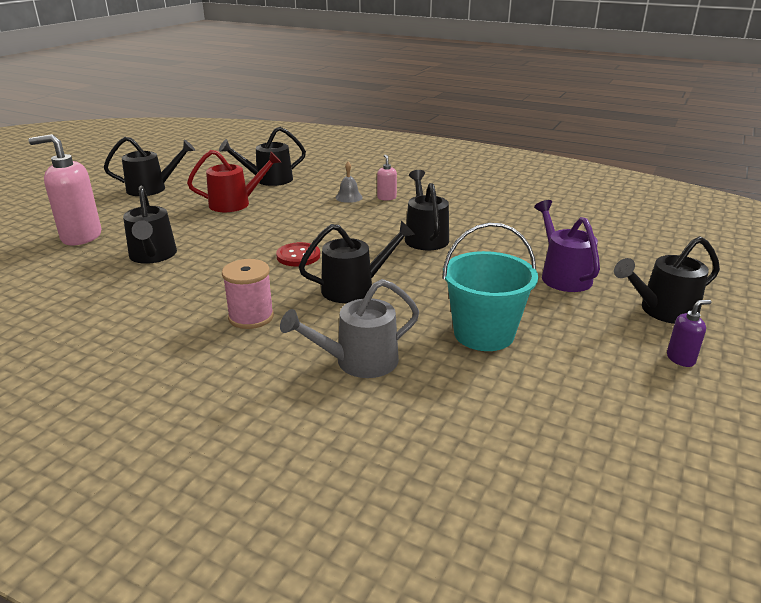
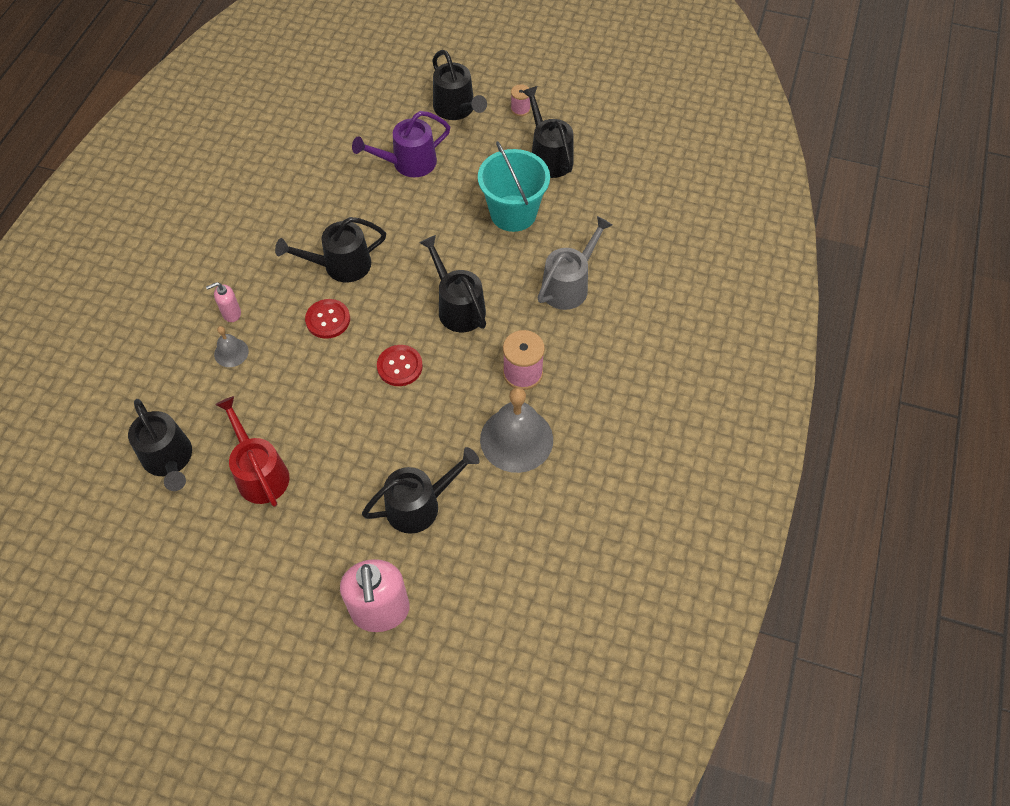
camera: 100 degrees left, 30 degrees up
(152, 188) = (208, 602): black watering can -> black watering can (548, 156)
(176, 305) = (516, 439): none -> grey bell
(358, 362) = (569, 285): grey watering can -> grey watering can turned 105 degrees counterclockwise
(365, 230) = (328, 320): none -> red button
(681, 359) = (520, 109): purple soap dispenser -> pink spool

